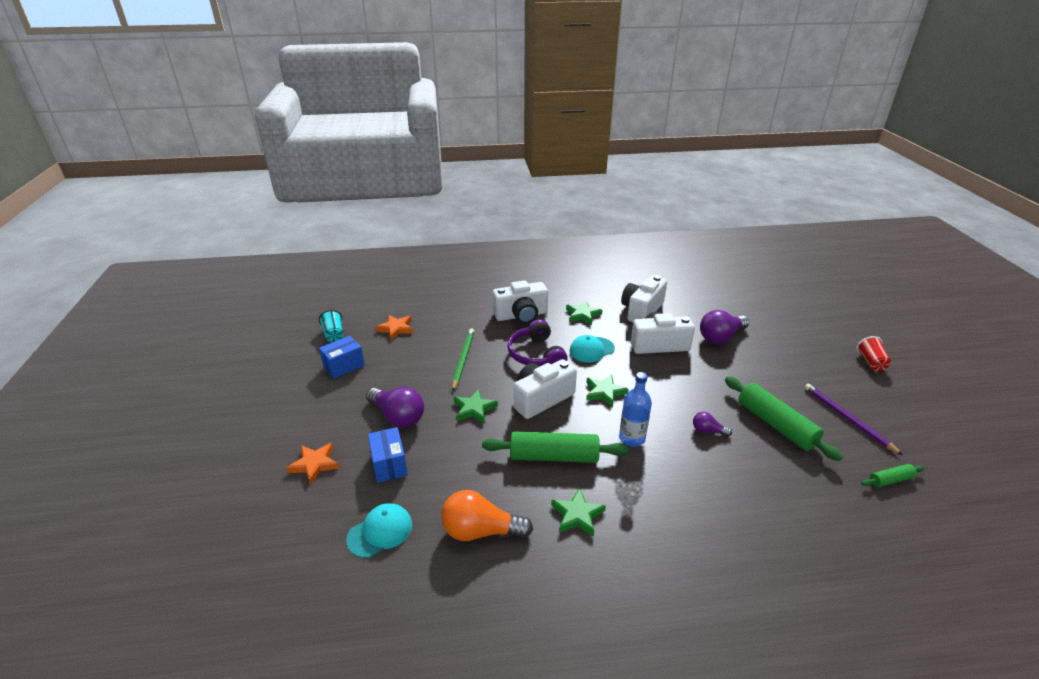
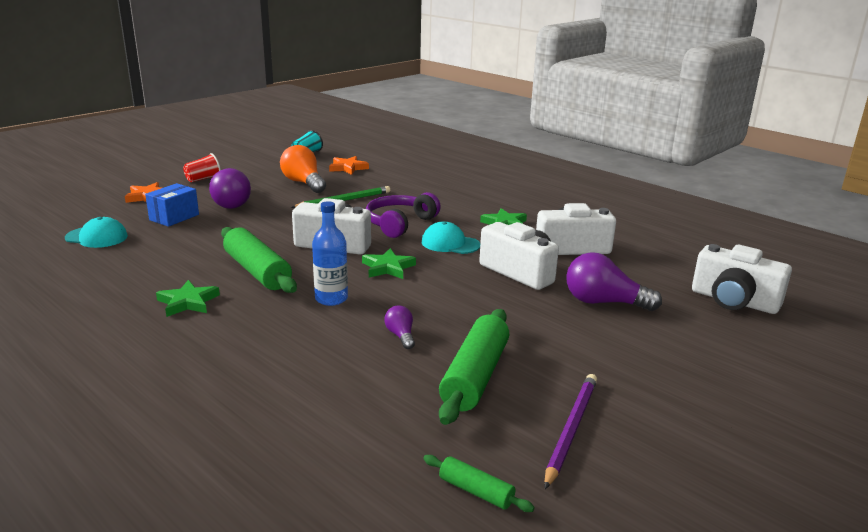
camera: 50 degrees right, 10 degrees down
(344, 366) = (272, 169): blue box -> none
(474, 409) = (281, 224): green star -> none
(480, 531) = (129, 270): orange light bulb -> orange light bulb (303, 183)
(521, 315) = (452, 201): white camera -> white camera (734, 301)
(870, 362) = (758, 427): red cup -> red cup (203, 179)

